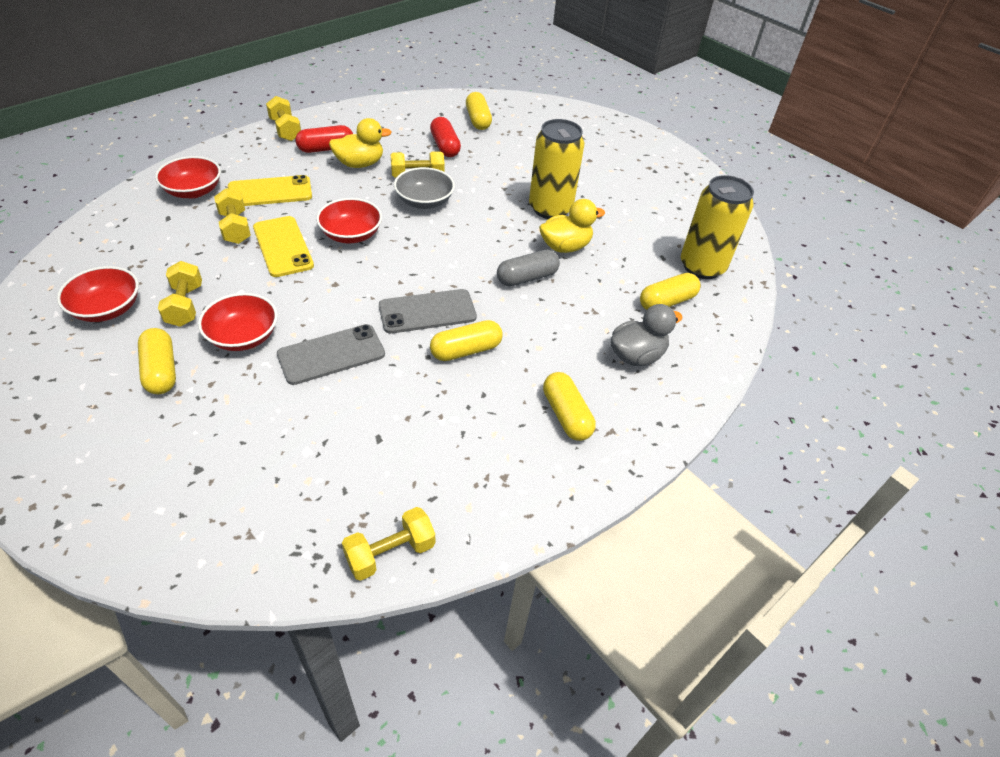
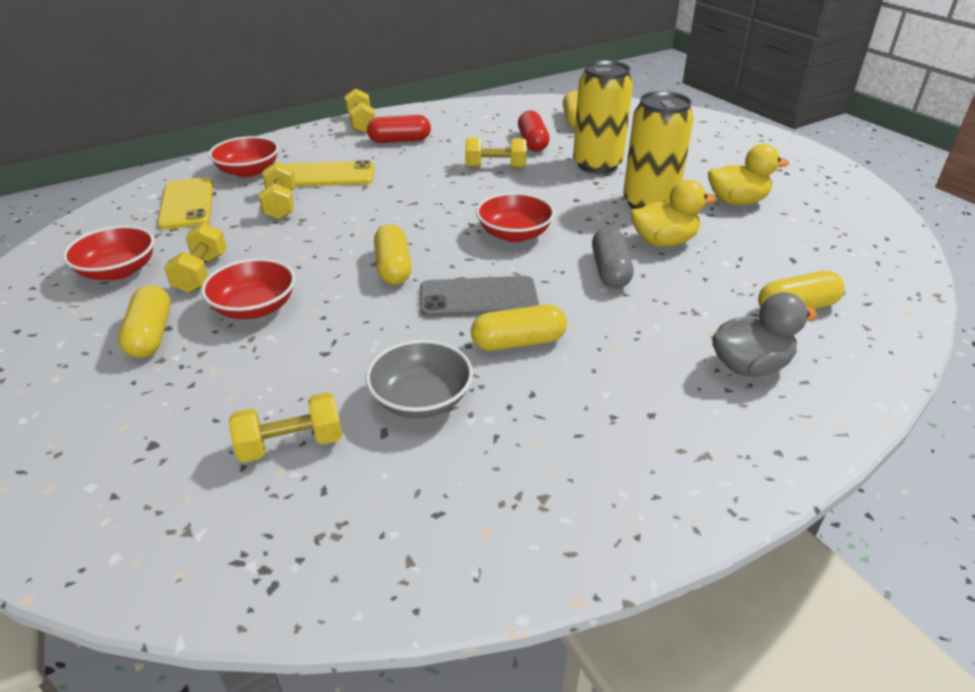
camera: 15 degrees right, 10 degrees down
(283, 246) = (326, 224): yellow phone -> yellow phone (187, 204)
(331, 354) = (350, 334): grey phone -> none
(351, 234) = (406, 217): red bowl -> red bowl (514, 234)
(360, 164) = (433, 154): yellow duck -> yellow duck (737, 201)
(390, 553) = (363, 579): yellow dumbbell -> yellow dumbbell (291, 444)
(424, 201) = (498, 190): grey bowl -> grey bowl (421, 399)
(527, 278) = (610, 271): grey capsule -> grey capsule turned 75 degrees counterclockwise
(566, 415) = (642, 429): yellow capsule -> yellow capsule (393, 267)
(702, 266) = (847, 272): yellow can -> yellow can (597, 165)

